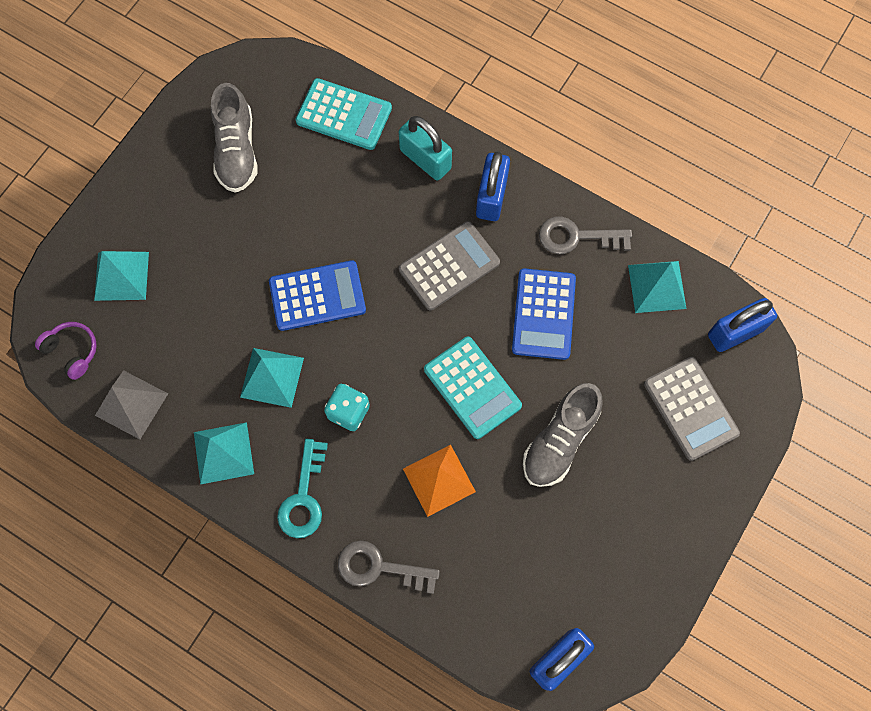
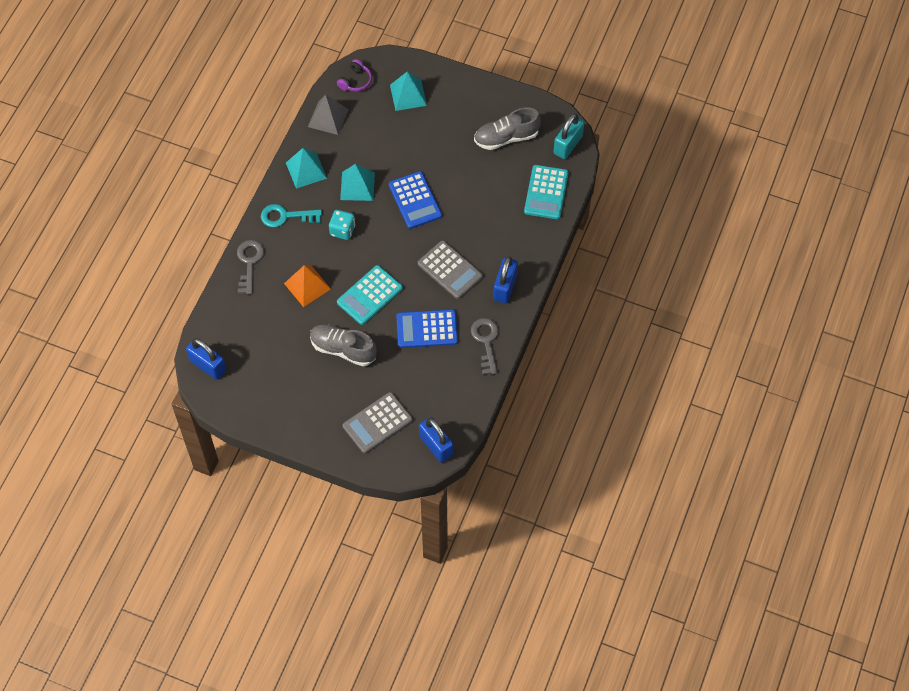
camera: 80 degrees right, 10 degrees down
(425, 159) = (524, 245): turquoise padlock -> turquoise padlock (568, 145)
(491, 196) = (505, 287): blue padlock -> blue padlock turned 75 degrees counterclockwise
(657, 286) = (459, 394): turquoise pyramid -> none

